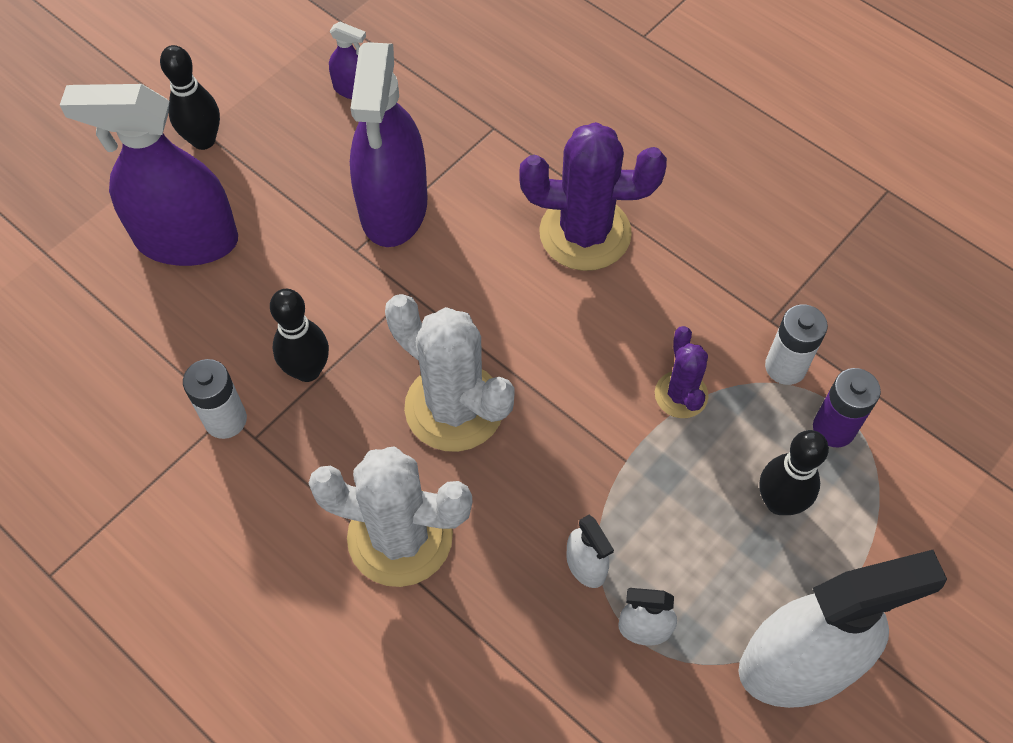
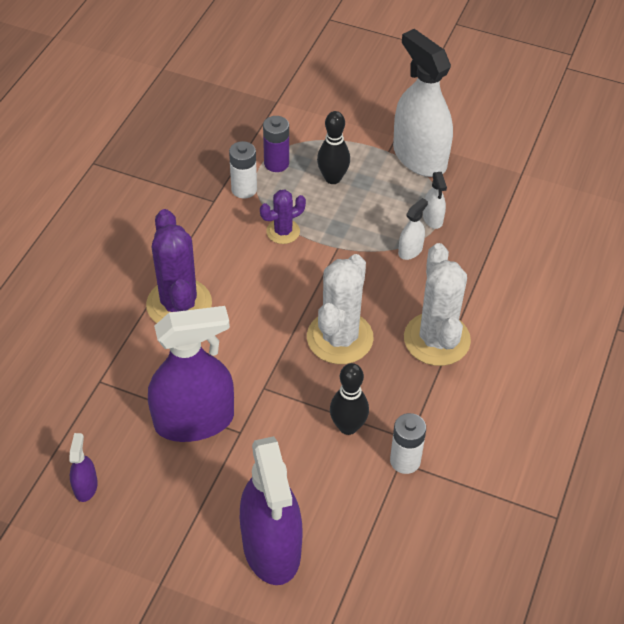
camera: 110 degrees left, 10 degrees down
(203, 140) = (170, 577): black bowling pin -> none

